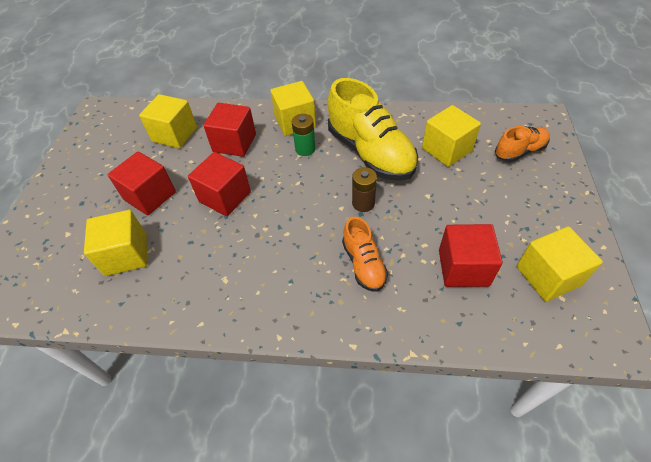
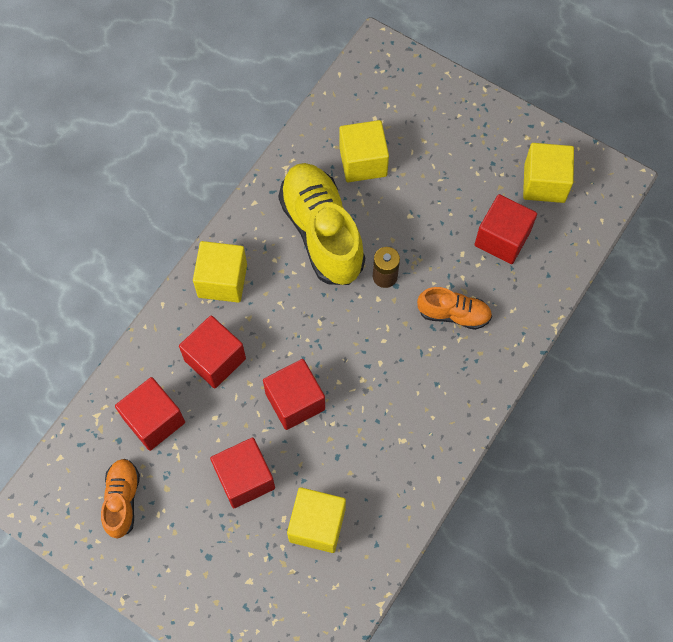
camera: 65 degrees left, 15 degrees up
(174, 134) = (154, 420): yellow cube -> red cube
(305, 149) = (274, 291): green battery -> none
(370, 153) = (322, 232): yellow shoe -> yellow shoe turned 105 degrees counterclockwise
(519, 151) = (406, 103): orange shoe -> orange shoe (122, 500)

